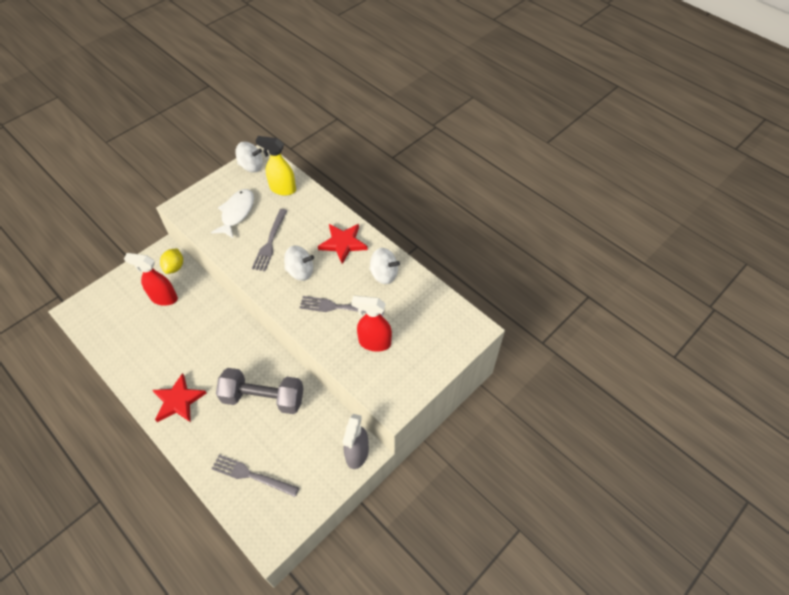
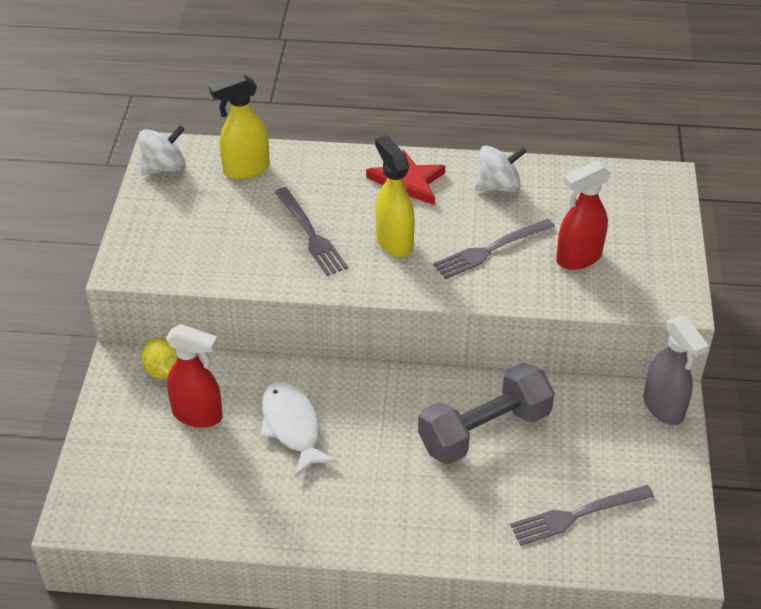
camera: 40 degrees left, 10 degrees down
(163, 298) = (198, 415): red spray bottle -> red spray bottle turned 135 degrees counterclockwise
(178, 401) = (379, 509): red star -> none
(237, 213) = (219, 229): white fish -> white fish (292, 427)
(300, 271) = (394, 242): white spinning top -> yellow spray bottle

